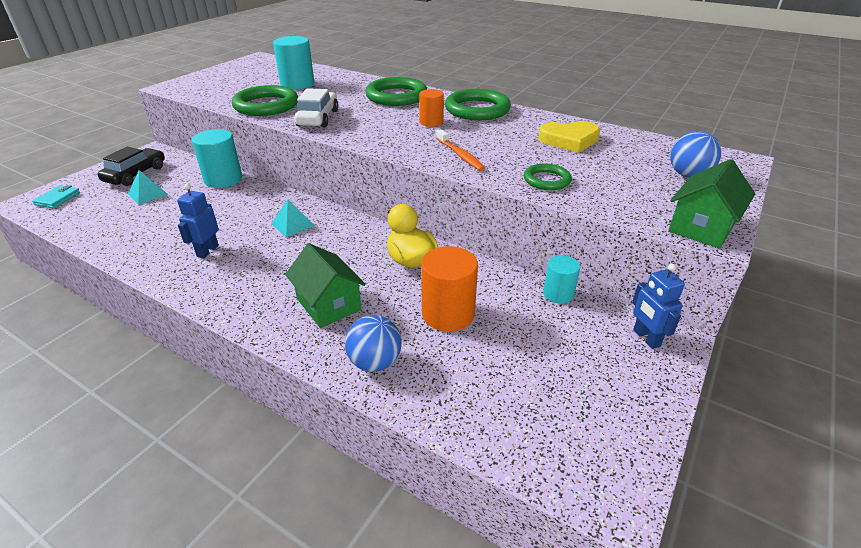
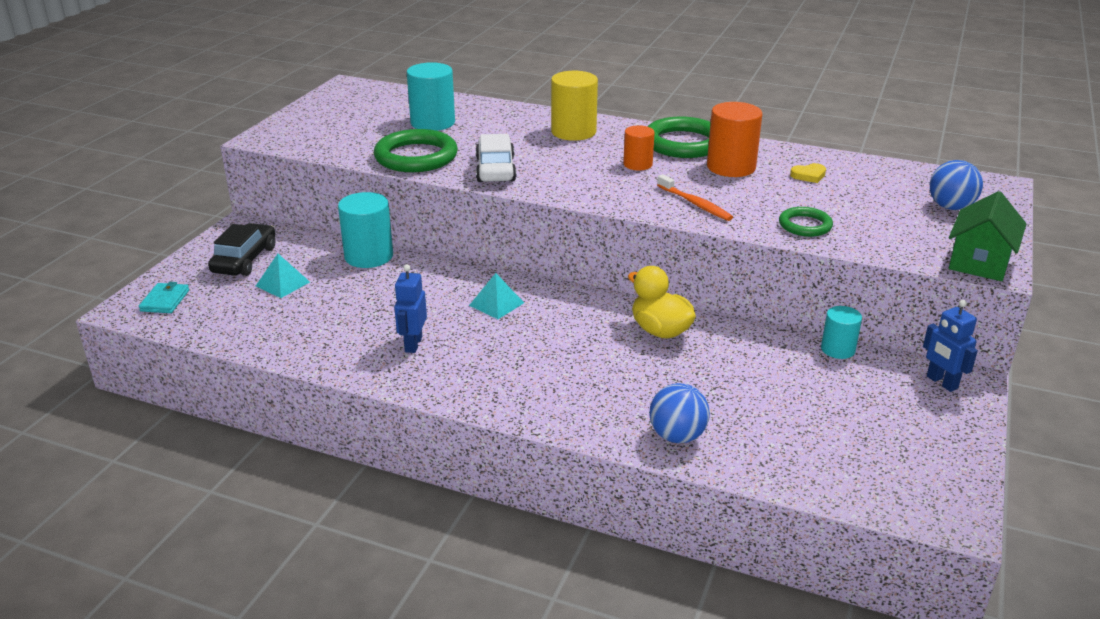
camera: 10 degrees left, 5 degrees down
(329, 304) = (594, 386): green house -> none
(396, 96) = (573, 132): green ring -> yellow cylinder
(448, 314) = (730, 382): orange cylinder -> orange cylinder (731, 167)
(569, 140) = (808, 175): yellow heart -> yellow heart, size x0.52

